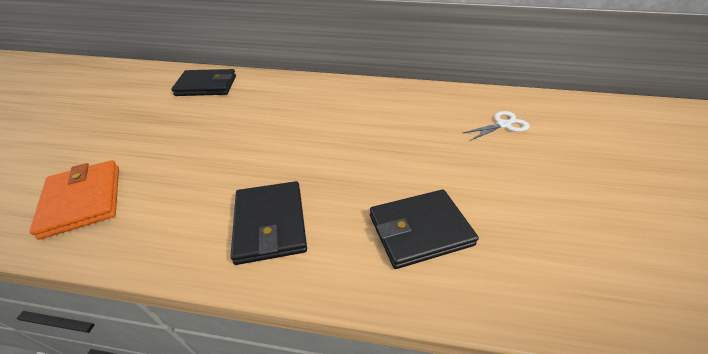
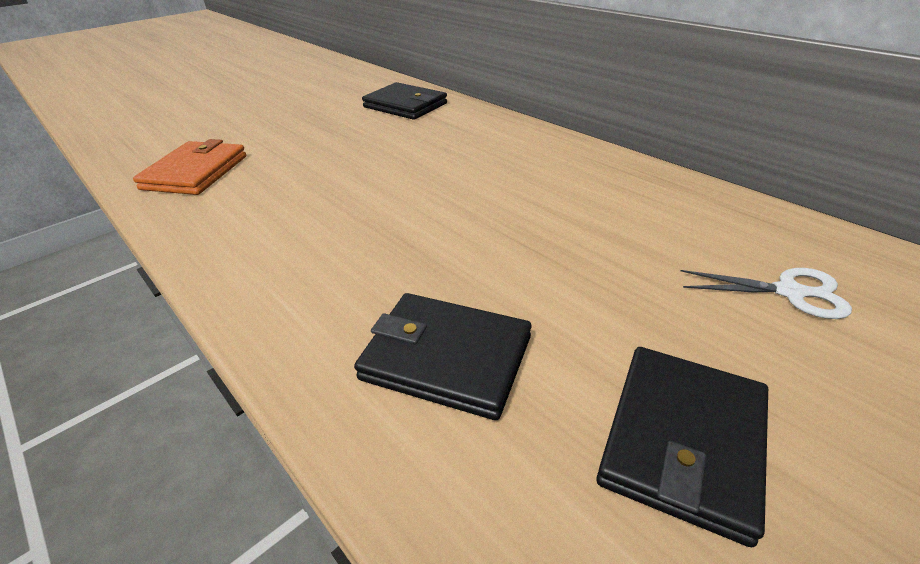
camera: 40 degrees right, 5 degrees down
(270, 223) = (299, 262): black wallet -> black wallet (683, 441)

